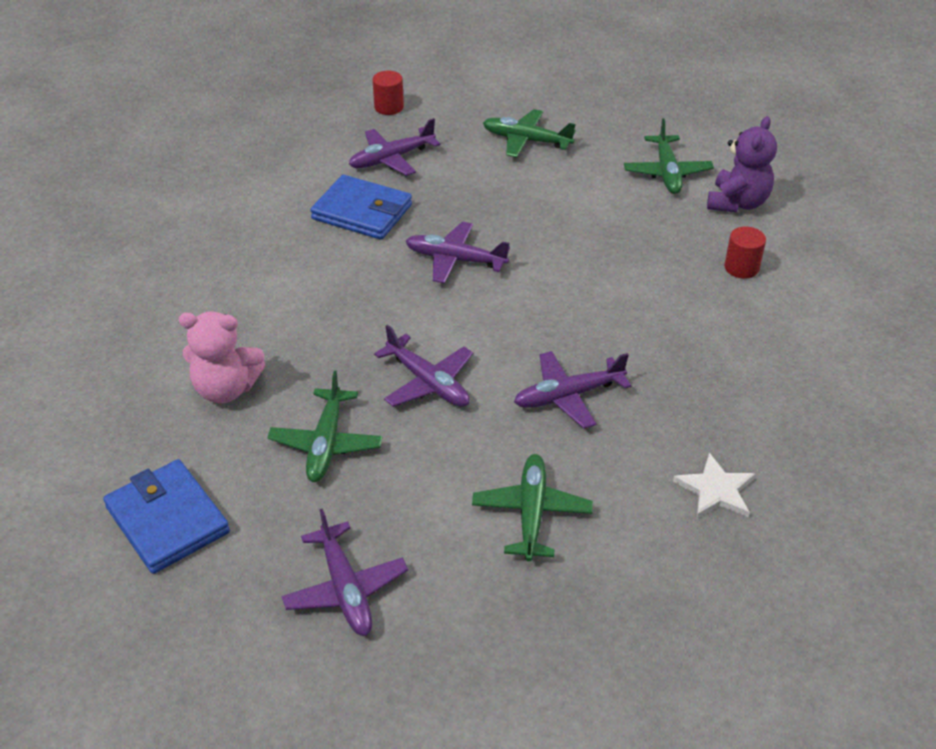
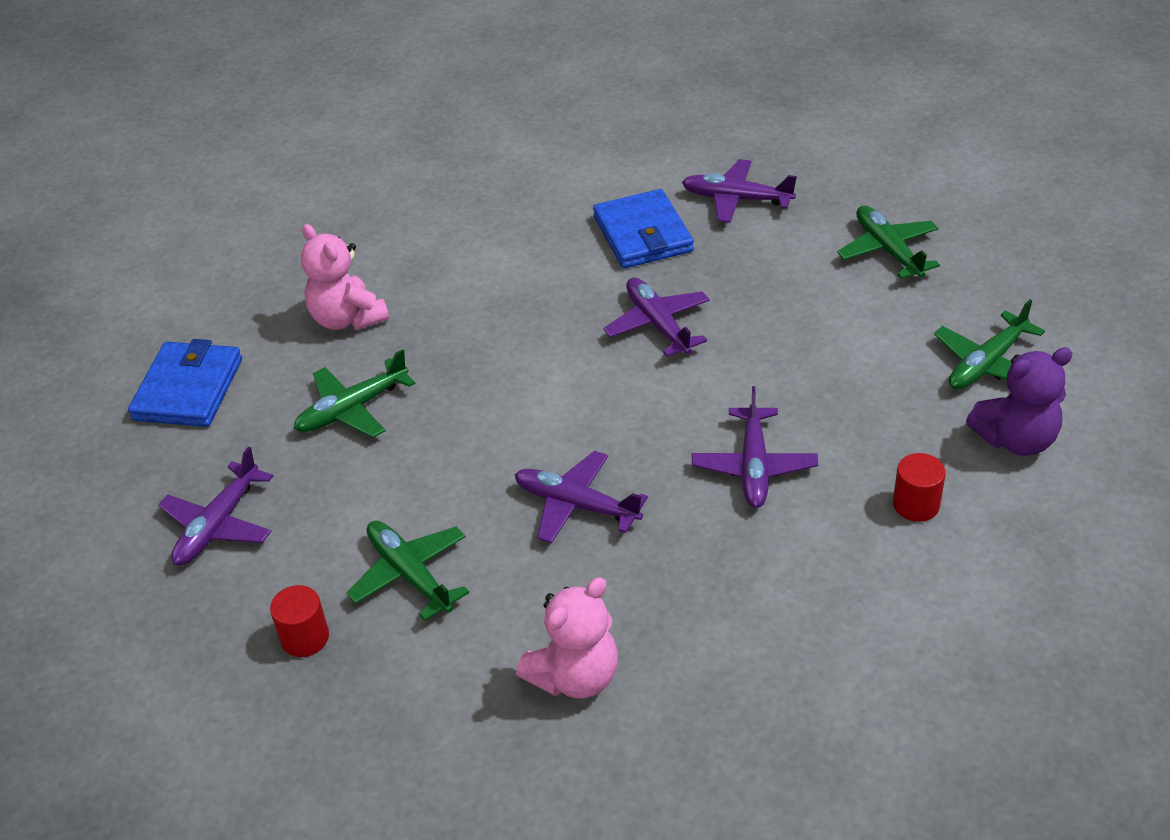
camera: 50 degrees right, 0 degrees up
(389, 107) = (804, 148): red cylinder -> red cylinder (305, 638)
(427, 382) = (487, 414): purple plane -> purple plane (754, 466)
(531, 513) = (410, 575): green plane -> green plane turned 90 degrees counterclockwise
(716, 490) = (575, 676): white star -> pink teddy bear

